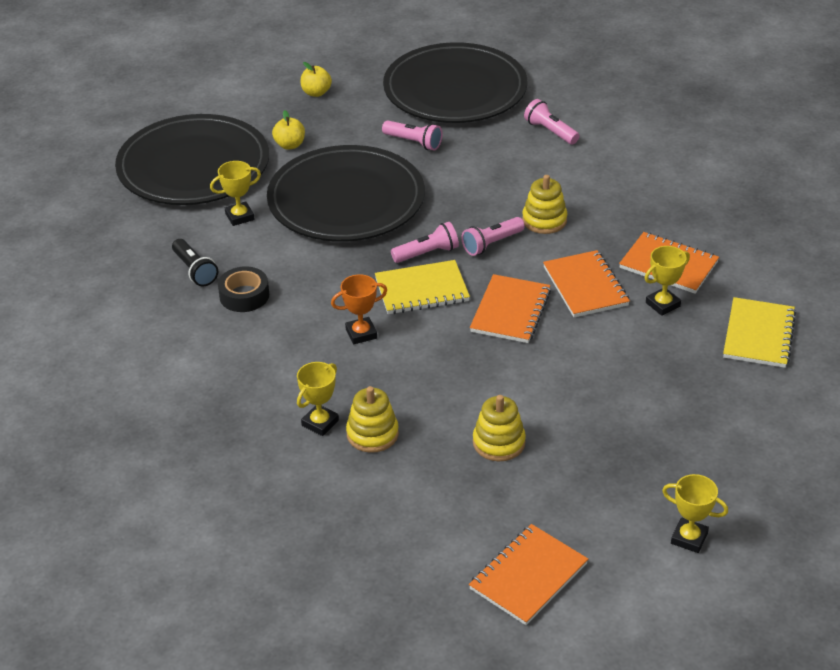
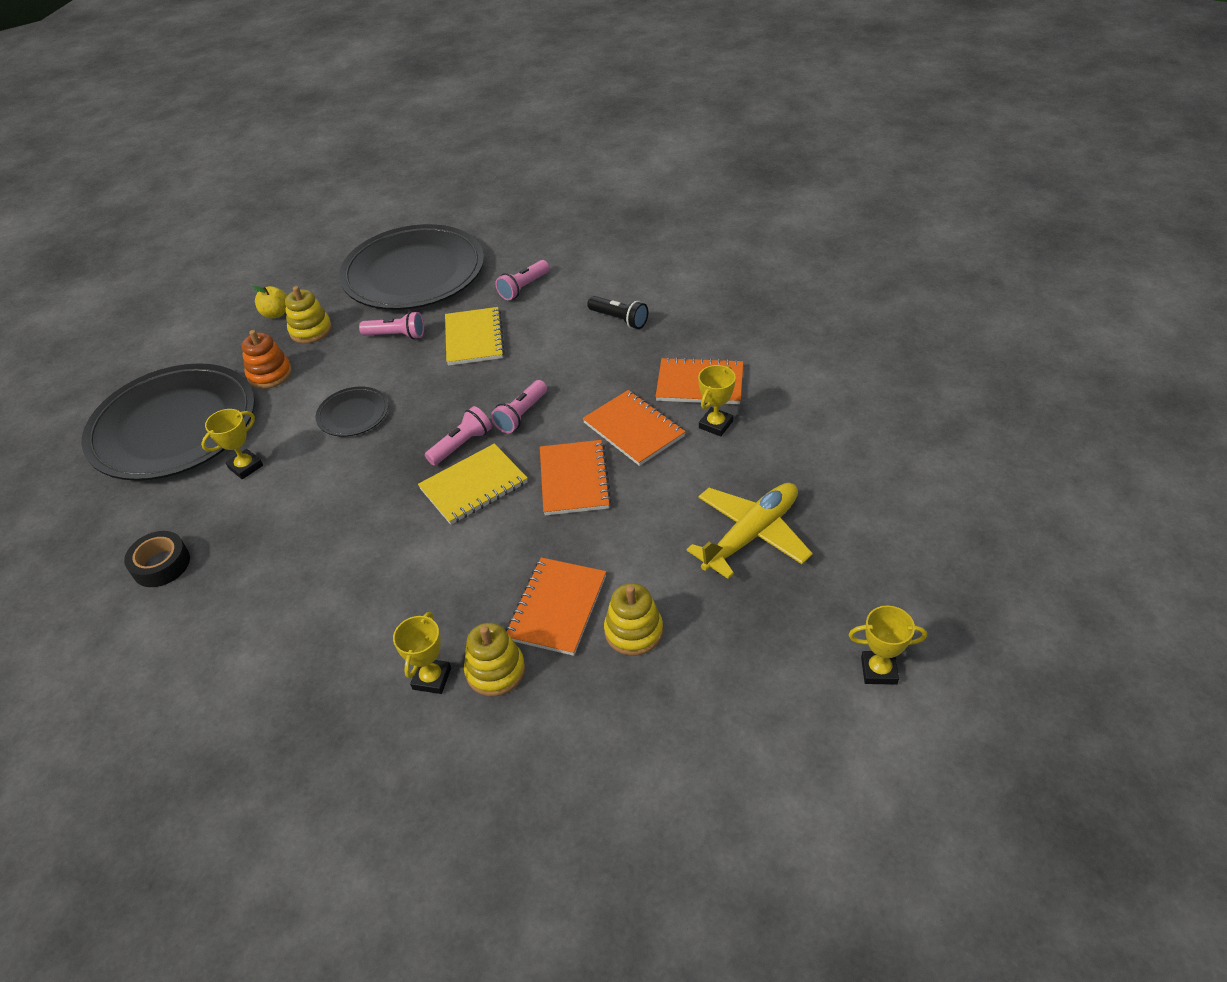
camera: 20 degrees left, 5 degrees up
(195, 270) = (218, 544): black flashlight -> black flashlight (619, 319)
(244, 295) = (285, 555): black tape -> black tape (161, 564)
(290, 145) = (270, 374): yellow apple -> orange stacking toy
(346, 200) = (353, 414): black plate -> black plate, size x0.43
(361, 333) = (432, 556): orange trophy -> none
(528, 576) = (744, 783): orange notebook -> orange notebook (557, 608)
(544, 220) = (561, 375): yellow stacking toy -> yellow stacking toy (311, 330)
(550, 131) = (523, 288): pink flashlight -> pink flashlight turned 75 degrees counterclockwise
(641, 403) = (751, 535): none -> yellow plane
(758, 335) = (819, 426): yellow notebook -> yellow notebook (474, 338)

